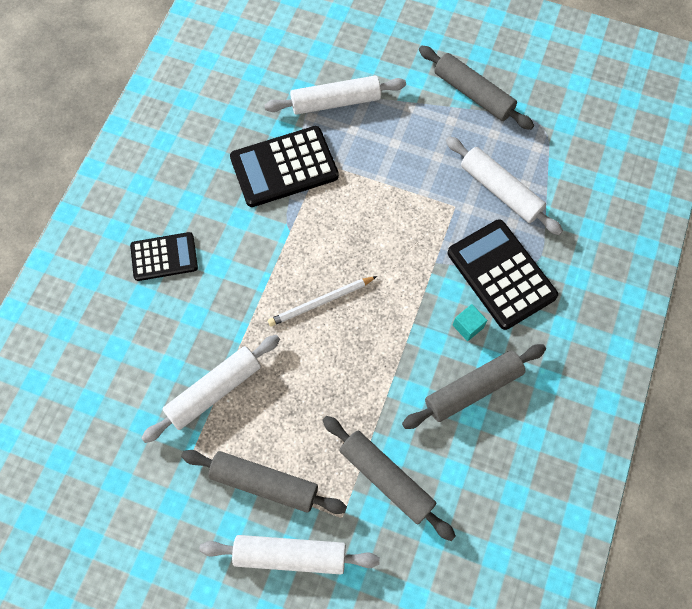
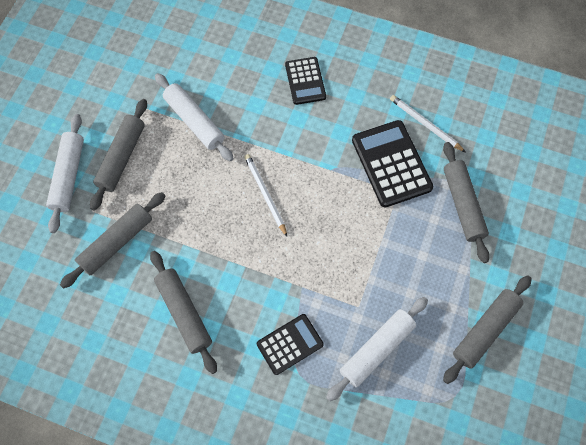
camera: 90 degrees right, 0 degrees up
(234, 131) = (425, 124): none -> white pencil
(335, 102) = (463, 204): white rolling pin -> grey rolling pin
(468, 326) = (240, 312): turquoise cube -> none
(501, 274) = (290, 344): black calculator -> black calculator, size x0.63

